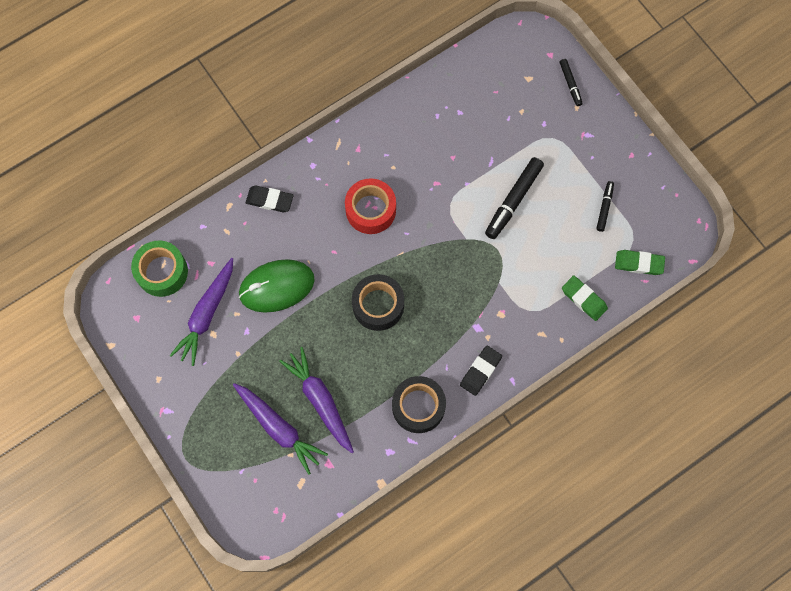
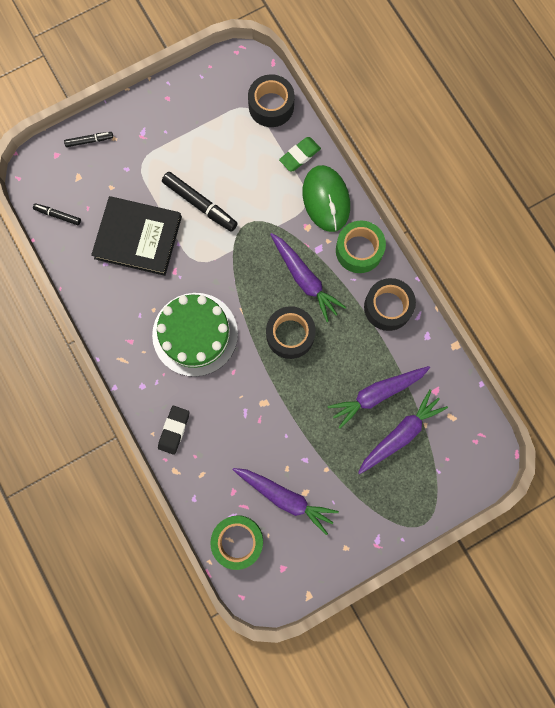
camera: 85 degrees left, 5 degrees up
(276, 287) = (263, 428): green mouse -> green mouse (326, 199)
(370, 210) = (195, 334): red tape -> green cake
(441, 315) = (304, 279): none -> purple carrot
(469, 143) = (138, 238): none -> black book
(480, 371) = (359, 250): black eraser -> green tape
(604, 208) = (216, 127): black marker -> black marker (58, 215)
(639, 263) = (271, 106): green eraser -> black tape

